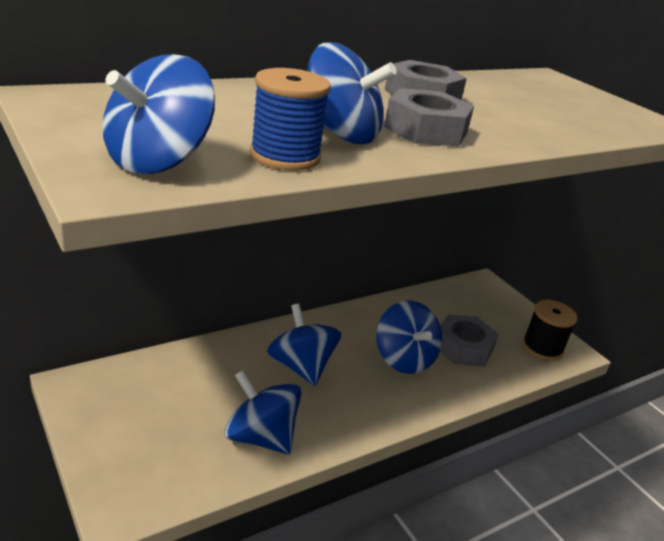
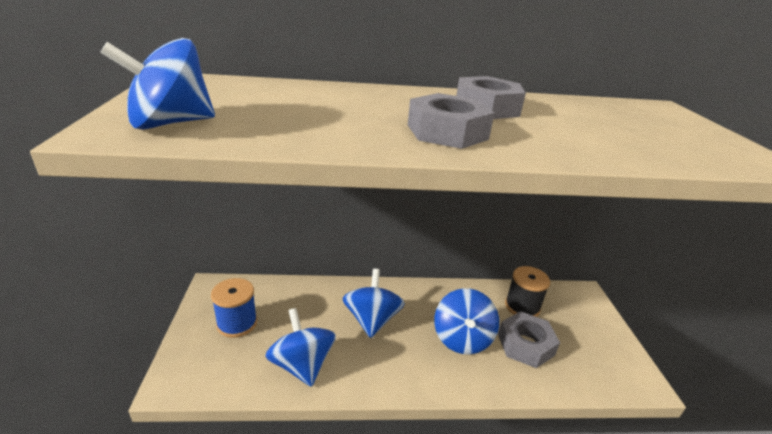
camera: 30 degrees right, 0 degrees up
(285, 156) = (277, 133): blue spool -> blue spool (237, 323)
(340, 134) = (356, 125): blue spinning top -> none
(542, 348) = (610, 369): black spool -> black spool (522, 306)

